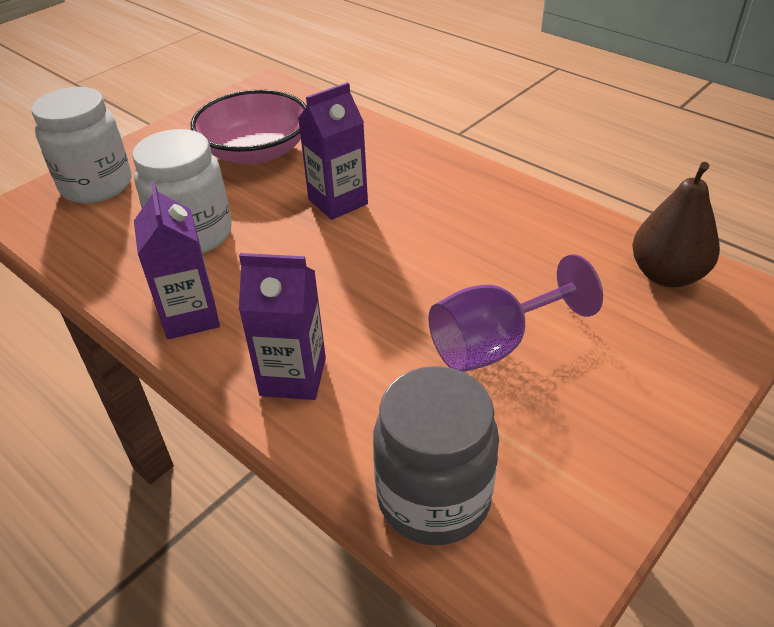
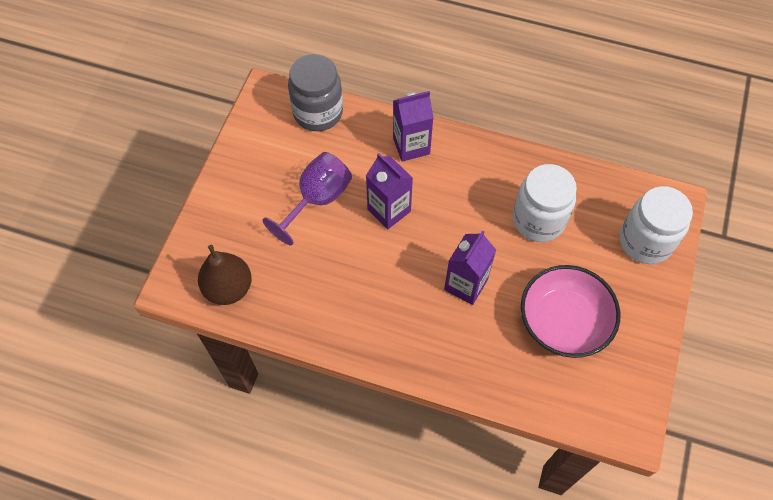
camera: 155 degrees right, 20 degrees up
(190, 316) = (490, 161): purple carton -> purple carton (389, 210)

